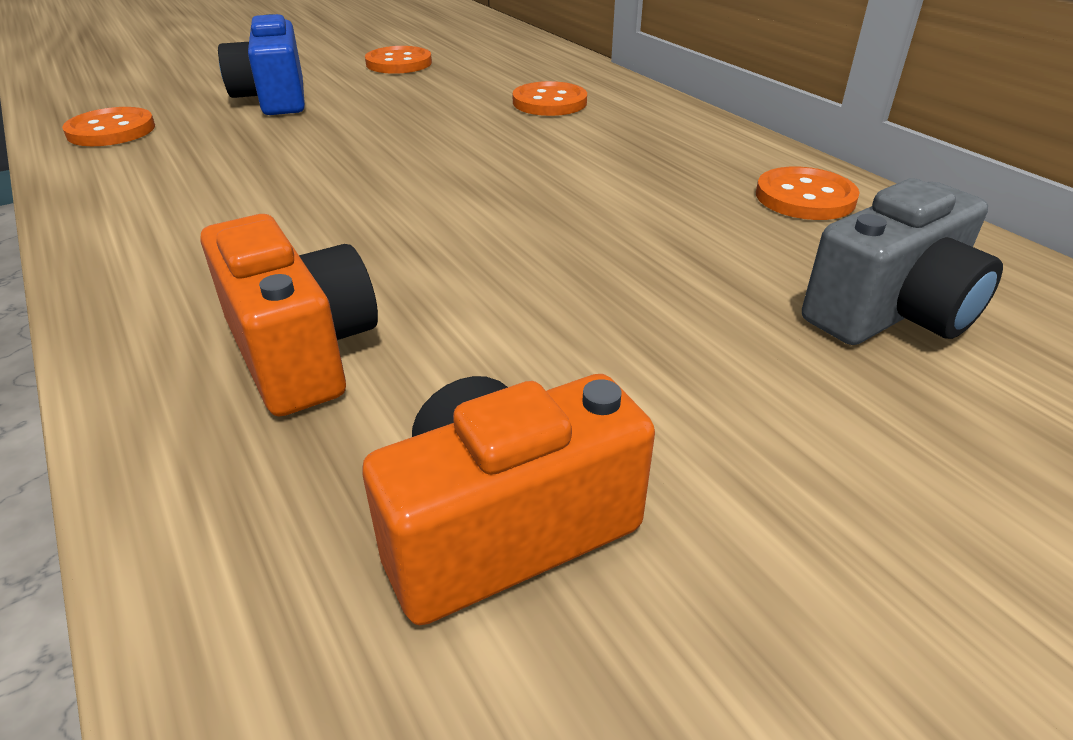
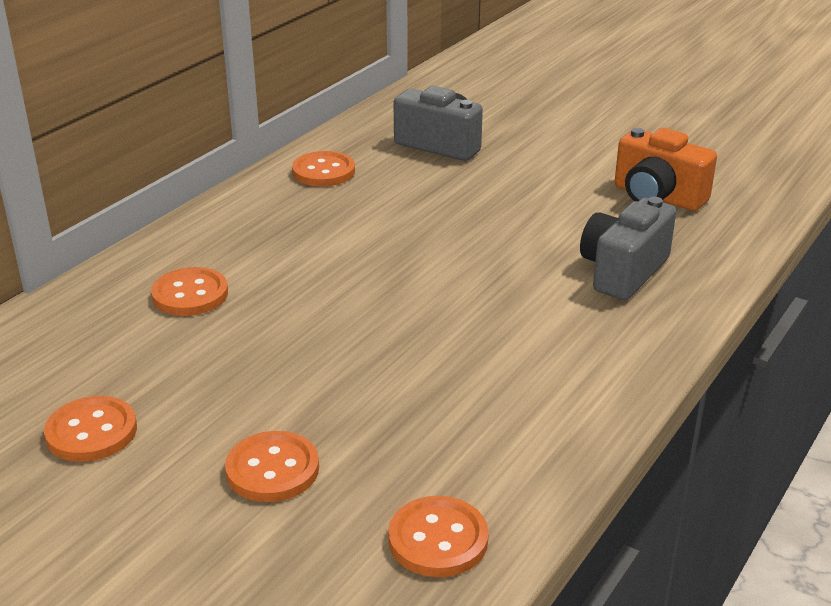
camera: 115 degrees left, 5 degrees down
(274, 99) = (272, 469): blue camera -> orange button
(301, 351) = (623, 271): orange camera -> grey camera

